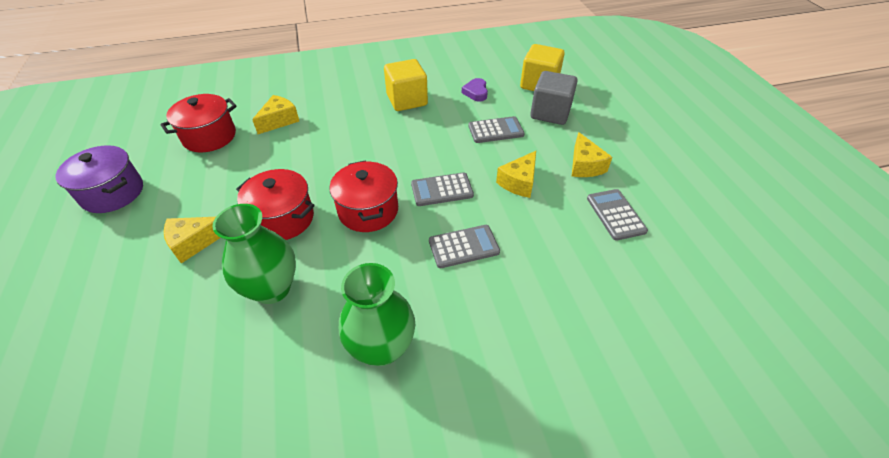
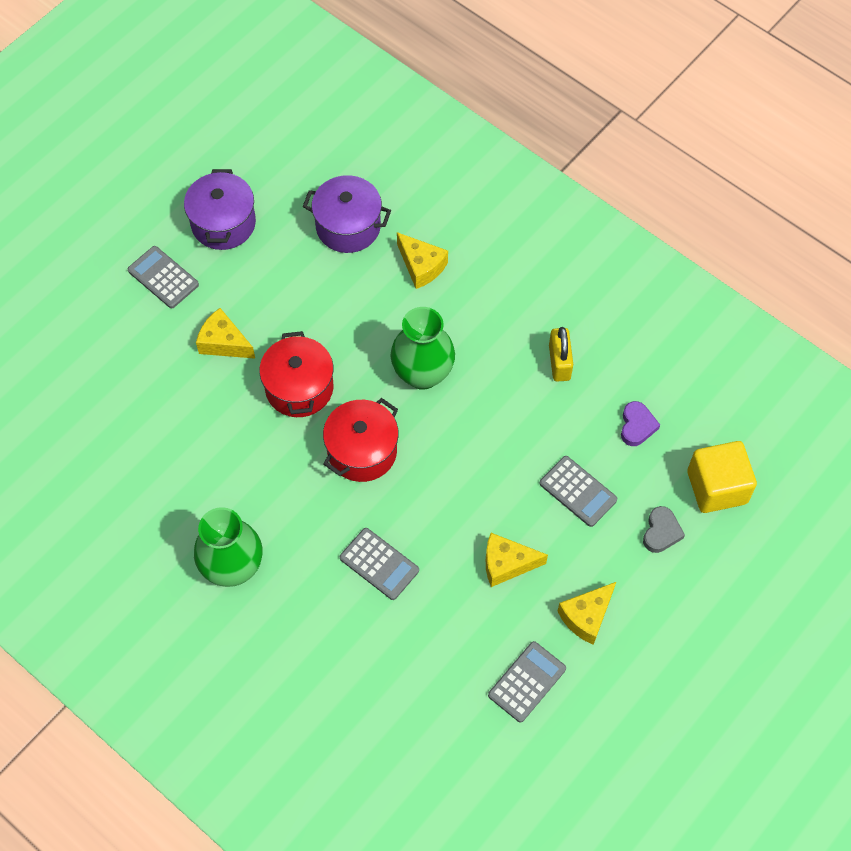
camera: 55 degrees right, 15 degrees up
(209, 137) = (348, 226): red pot -> purple pot
(272, 288) = (225, 444): green vase -> green vase (422, 374)
(279, 121) = (421, 266): yellow cheese -> yellow cheese turned 45 degrees clockwise
(407, 100) = (559, 362): yellow cube -> yellow padlock
(442, 190) = (439, 497): grey calculator -> grey calculator (163, 277)
(476, 92) = (637, 426): purple heart -> purple heart turned 135 degrees clockwise
(550, 113) = (661, 532): grey cube -> grey heart

